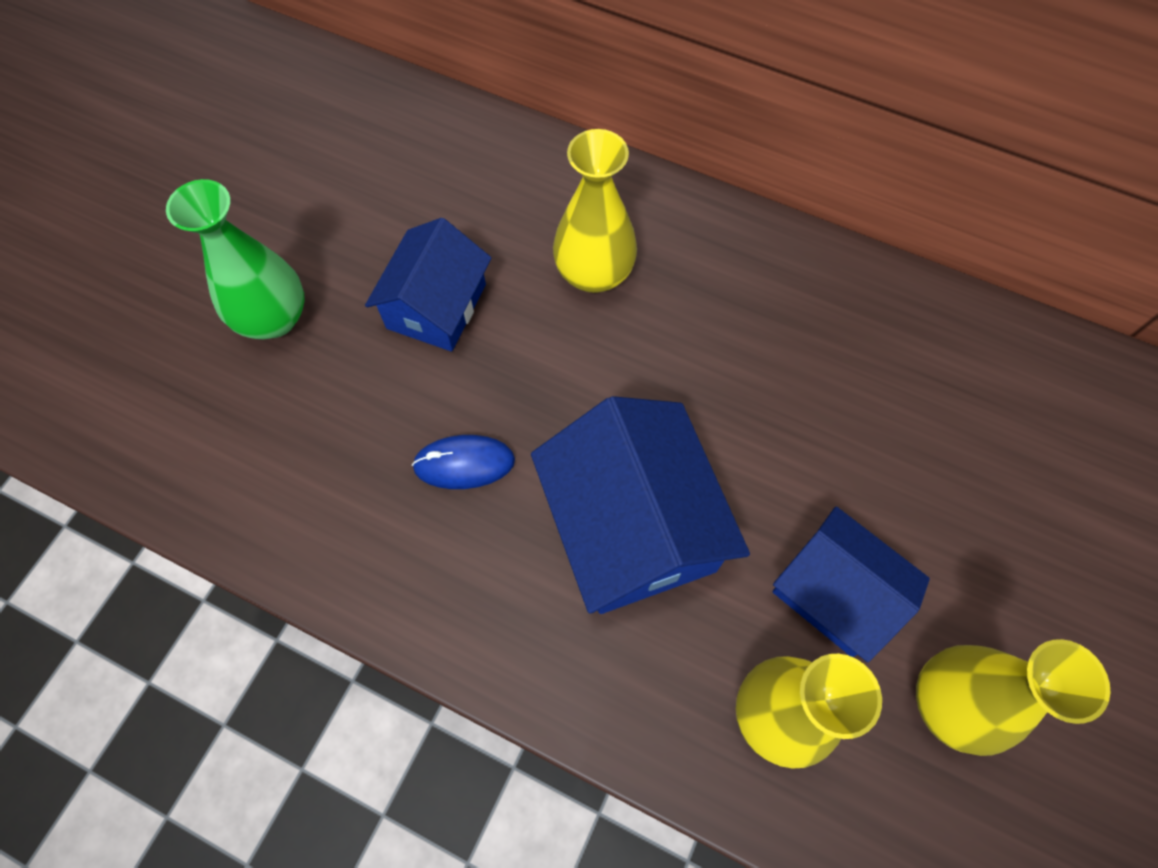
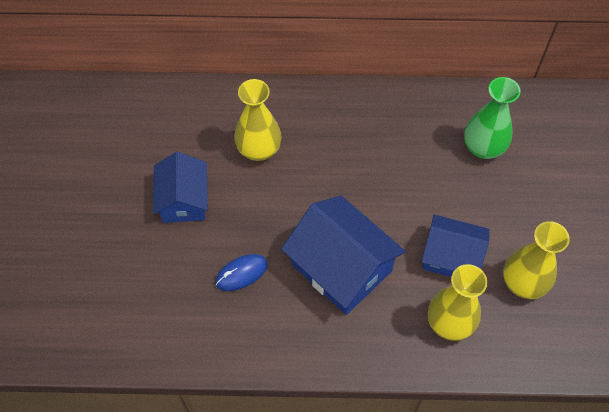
camera: 25 degrees left, 5 degrees down
(274, 318) = (97, 242): green vase -> green vase (483, 147)

